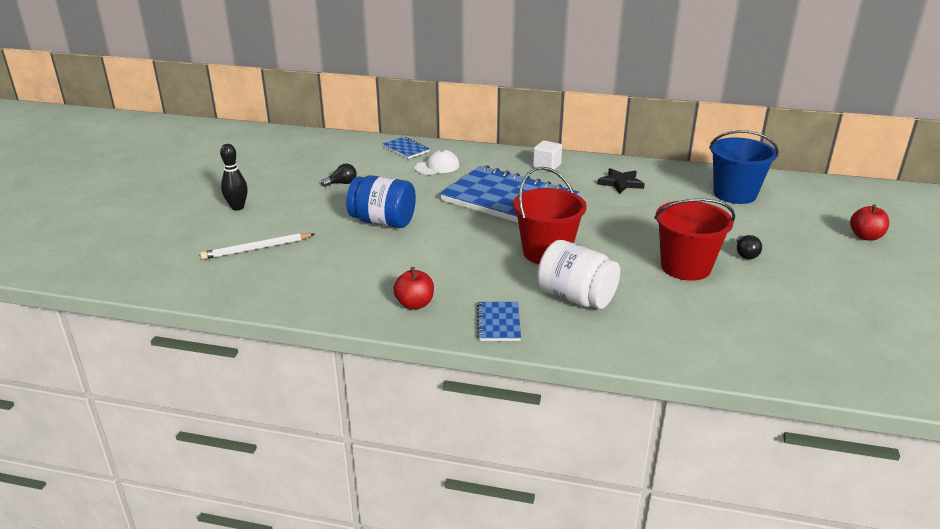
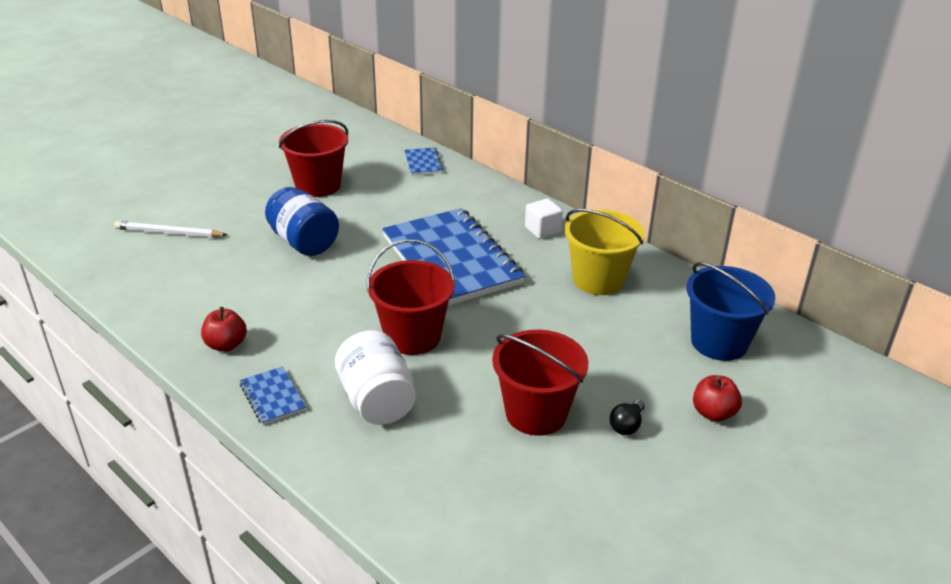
camera: 30 degrees right, 5 degrees up
(237, 207) = (202, 182): black bowling pin -> none
(342, 183) = (318, 185): black light bulb -> red bucket
(437, 166) = (429, 194): white cap -> none
(499, 323) = (273, 397): blue notebook -> blue notebook turned 60 degrees counterclockwise
(620, 183) = (598, 280): black star -> yellow bucket
(865, 236) = (817, 465): red apple -> red apple (713, 413)

